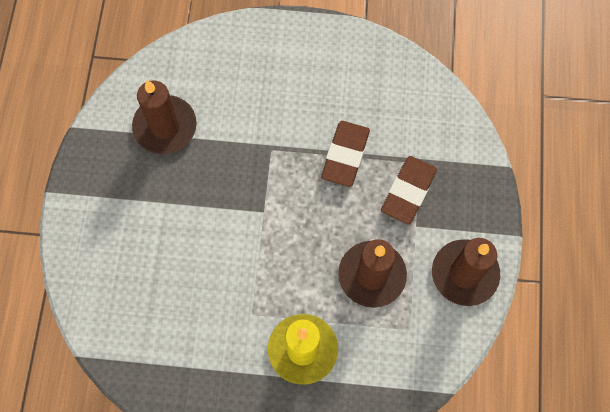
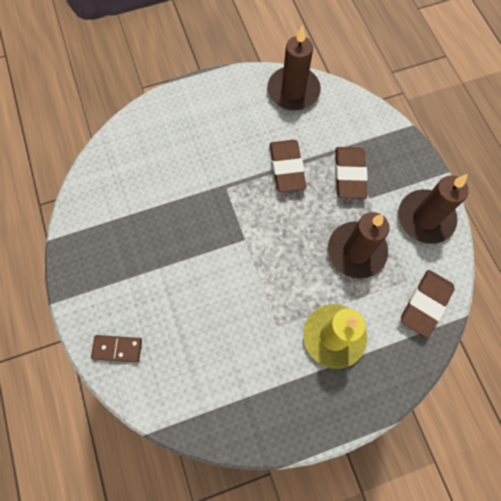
camera: 25 degrees left, 0 degrees up
(88, 263) = (117, 348): none -> brown domino
(165, 126) = (129, 206): brown candle -> brown candle (293, 91)
(414, 361) = (425, 304): none -> brown eraser

